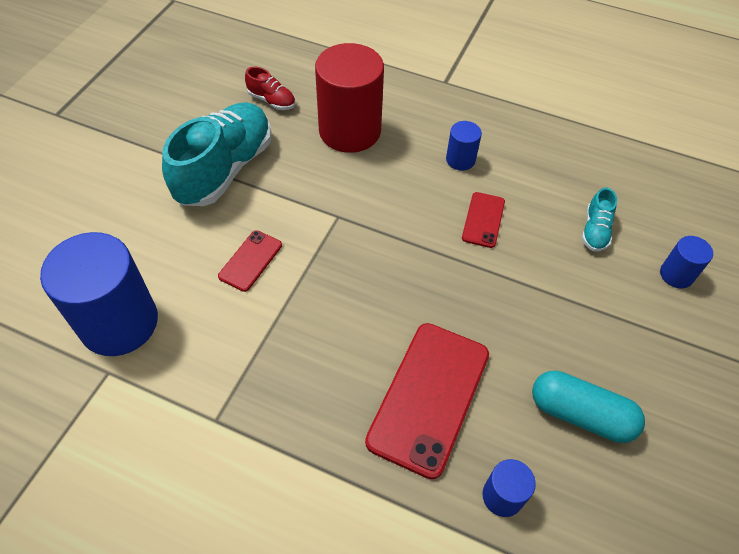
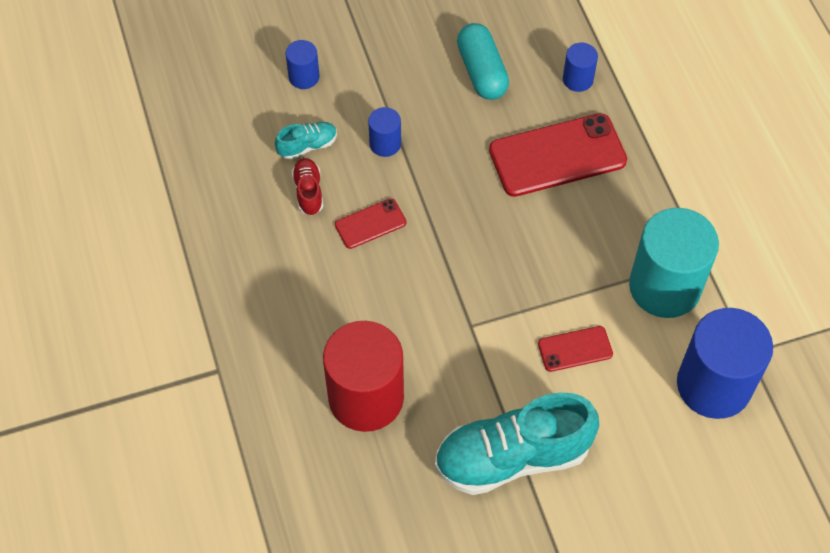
camera: 130 degrees left, 5 degrees up
(226, 365) = (665, 286): none -> turquoise cylinder
(272, 101) = (393, 500): red shoe -> red shoe (308, 192)
(460, 159) = (316, 284): blue cylinder -> blue cylinder (385, 144)

